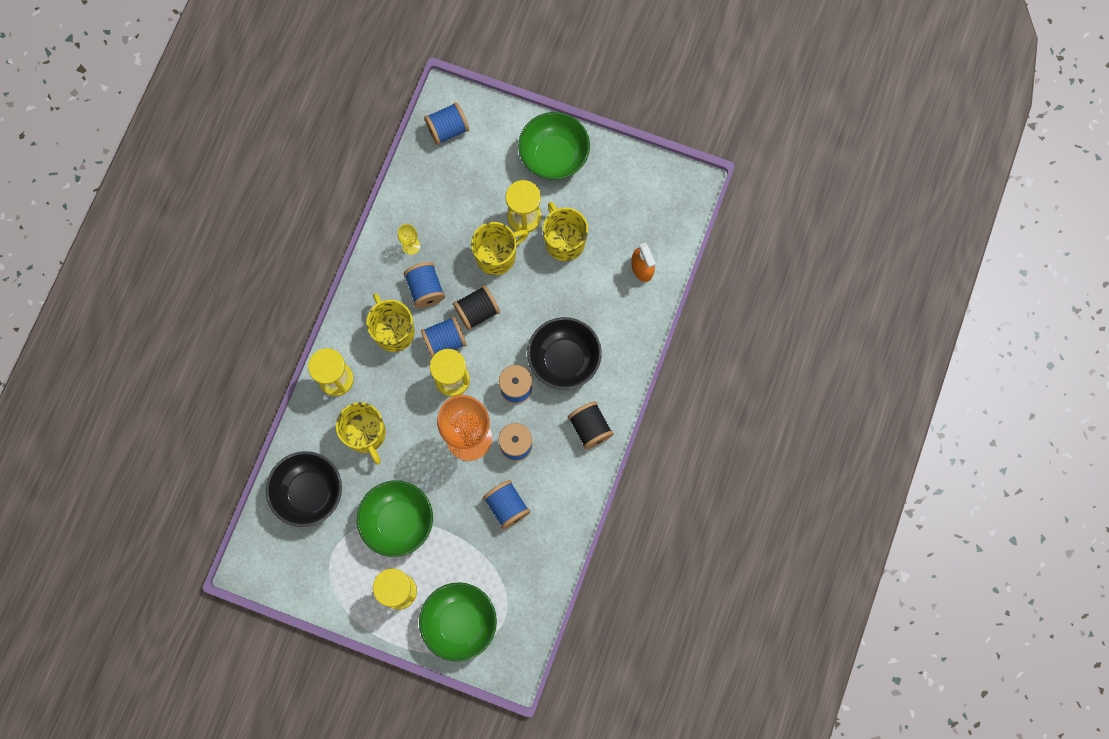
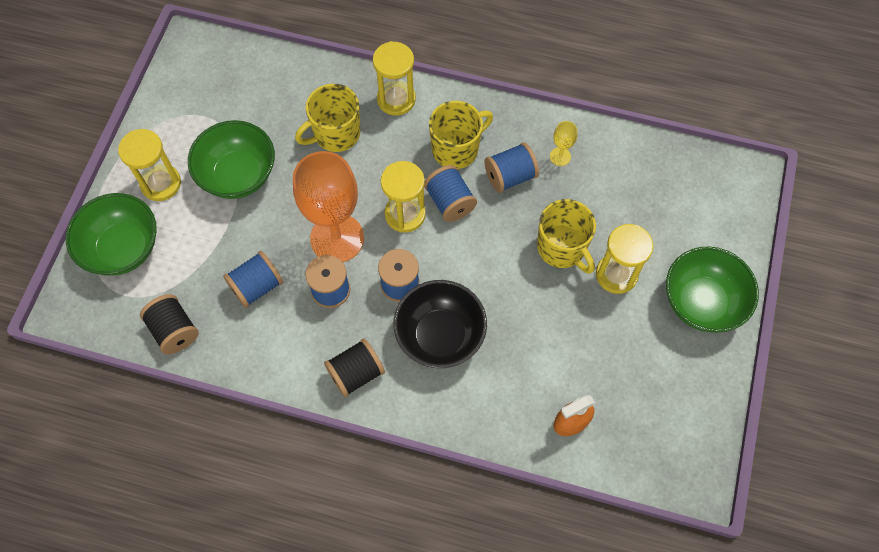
camera: 85 degrees right, 10 degrees down
(309, 493) = (269, 88): black bowl -> none
(448, 129) = (711, 181): blue spool -> none
(477, 311) = (490, 233): black spool -> black spool (174, 331)
(564, 241) = (592, 323): yellow mug -> none

